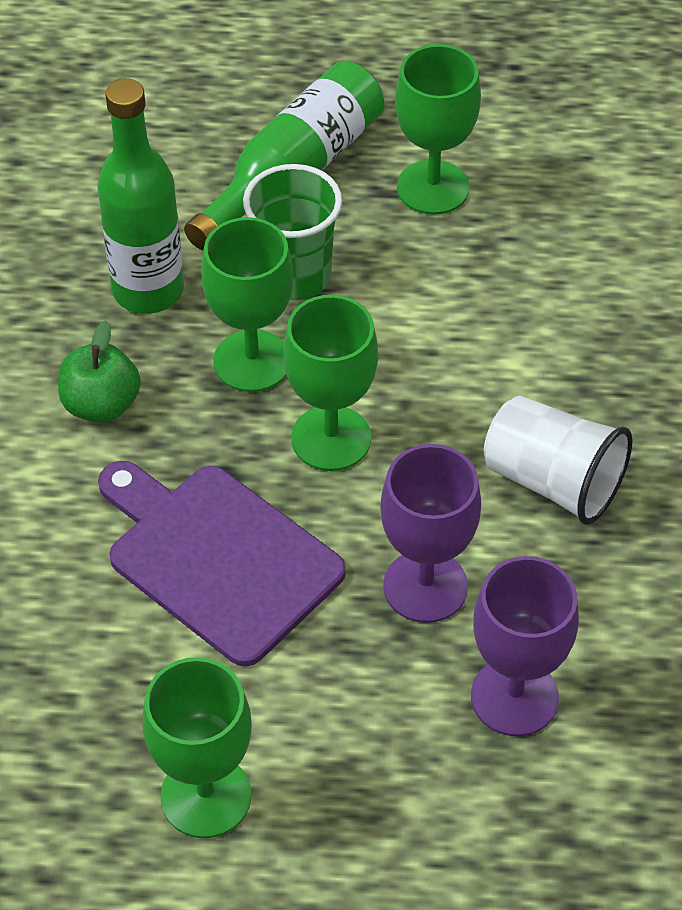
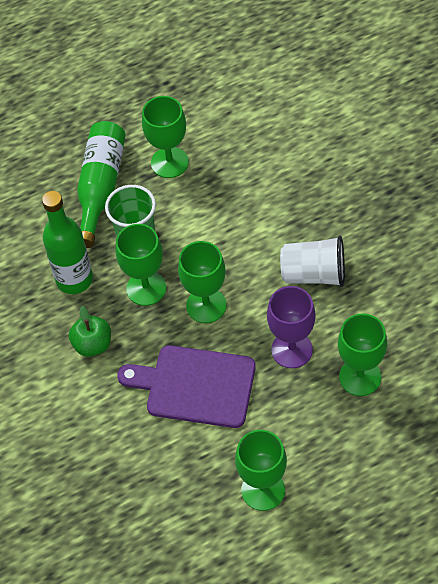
camera: 25 degrees left, 5 degrees up
(514, 697) = (360, 377): purple goblet -> green goblet

